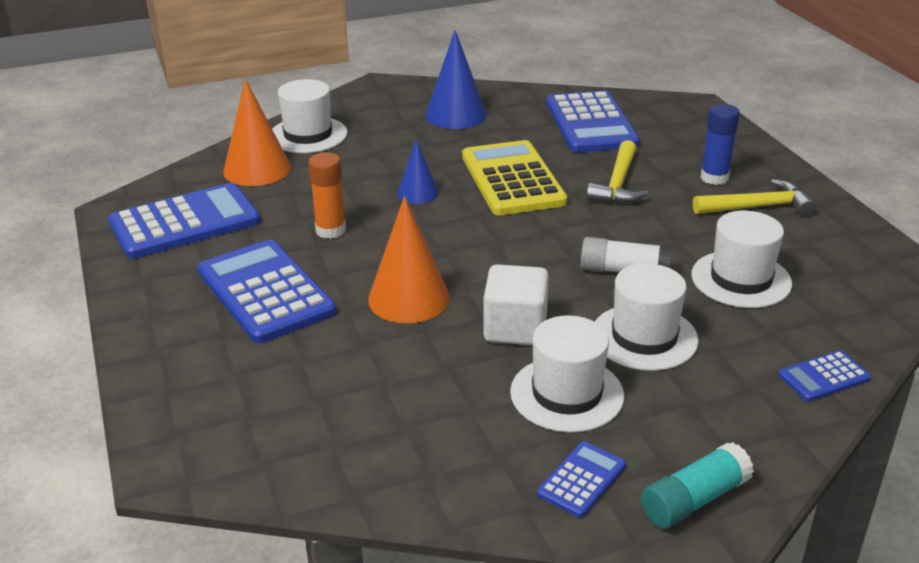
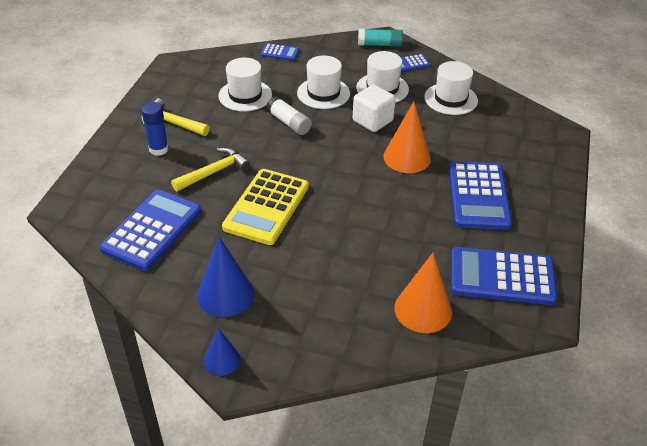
camera: 145 degrees left, 10 degrees up
(308, 135) = (357, 333): white hat -> white hat (451, 99)
(330, 230) = (413, 222): orange glue stick -> none
(418, 193) = (334, 226): blue cone -> blue cone (222, 360)

